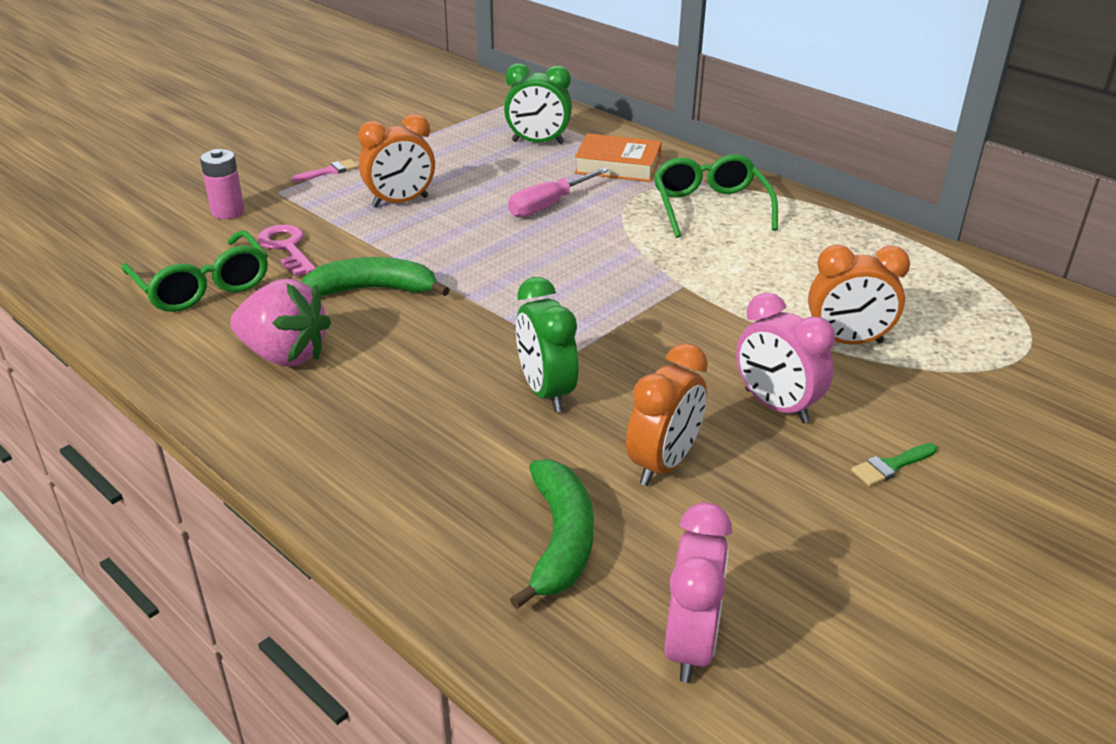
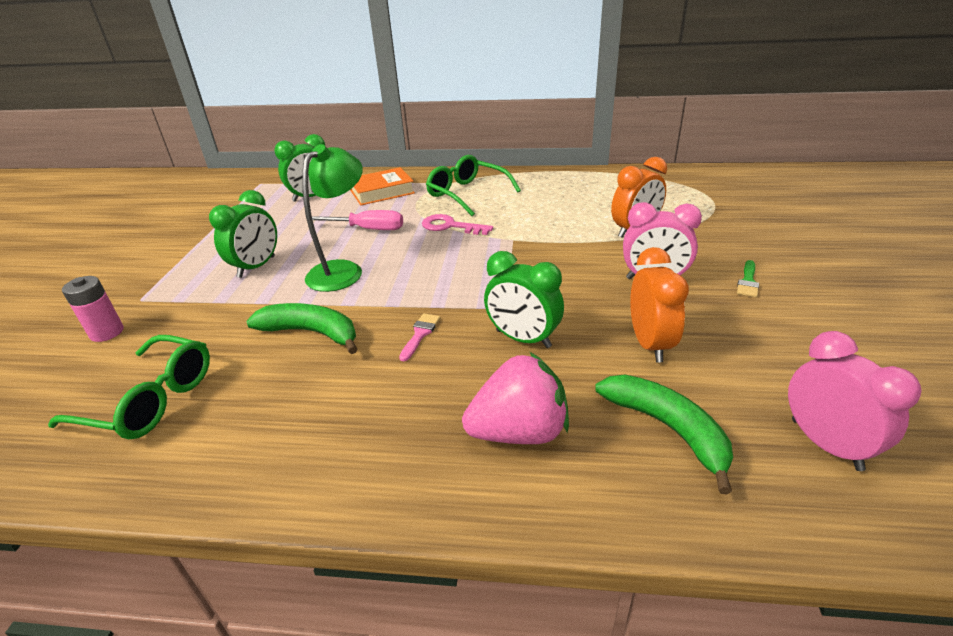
camera: 35 degrees left, 0 degrees up
(284, 355) = (297, 415): pink strawberry -> pink strawberry (519, 432)
(287, 248) = (198, 336): pink key -> pink key (450, 226)
(329, 171) = (170, 269): pink brush -> pink brush (420, 334)
(373, 290) = (311, 332): green banana -> green banana turned 60 degrees clockwise
(400, 202) = (256, 267): orange clock -> green clock
(470, 240) = (342, 270): none -> green lamp
(548, 205) = (368, 229): pink screwdriver -> pink screwdriver turned 90 degrees counterclockwise

